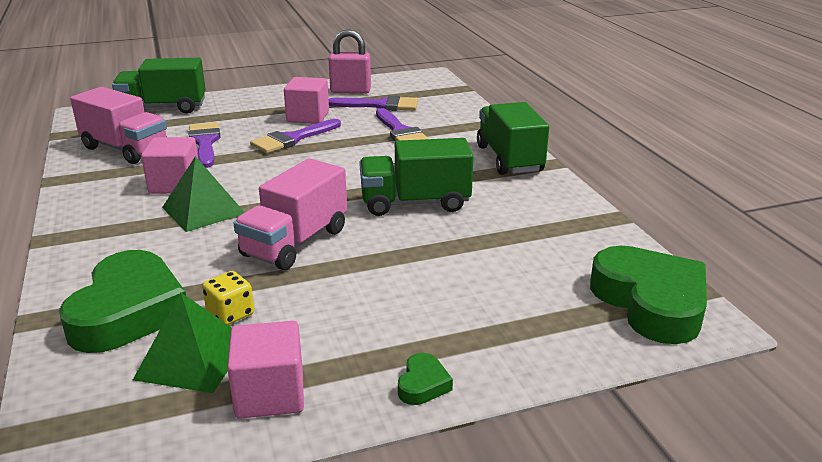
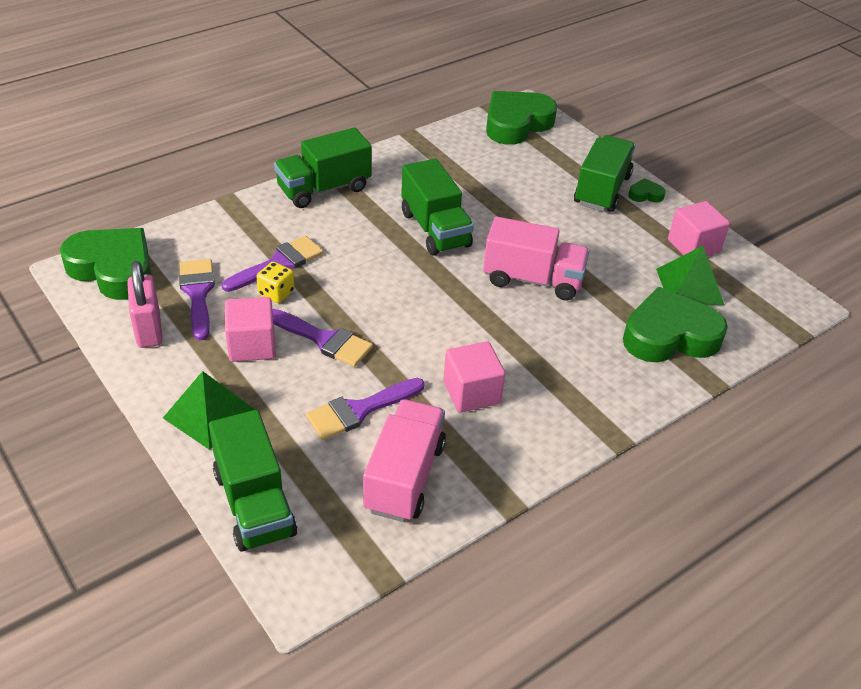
camera: 110 degrees left, 15 degrees up
(203, 210) = (510, 351): green pyramid -> green pyramid (209, 414)
(230, 314) = (638, 285): yellow dice -> yellow dice (276, 293)
(425, 85) = (113, 269): none -> green heart
(450, 341) = (602, 190): none -> green truck

